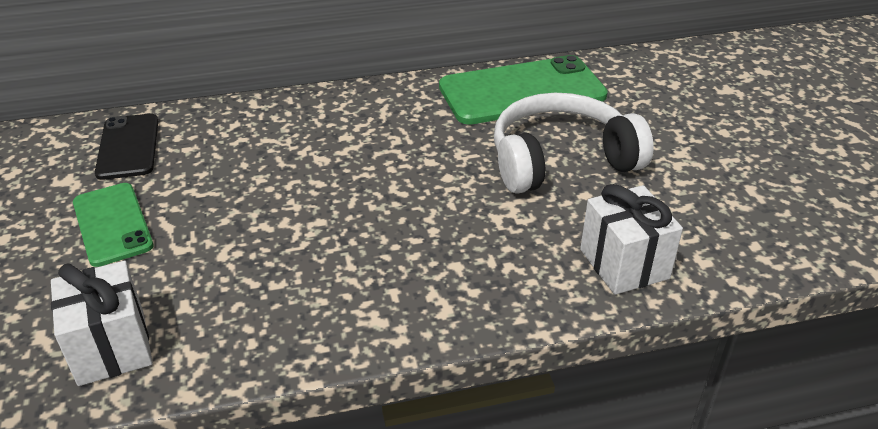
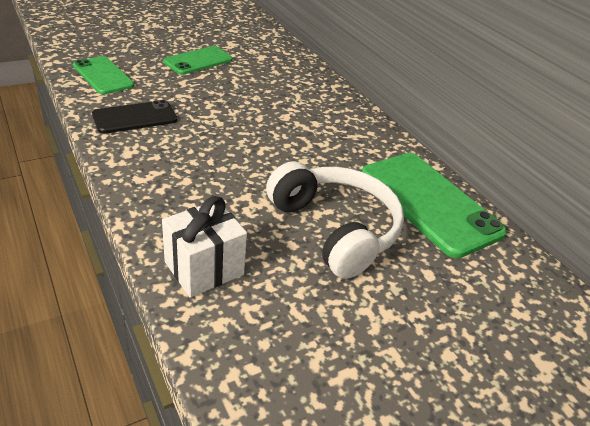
camera: 70 degrees right, 0 degrees up
(111, 347) = (103, 75): white gift -> green phone
(128, 147) = (268, 54): black phone -> black phone (135, 117)

